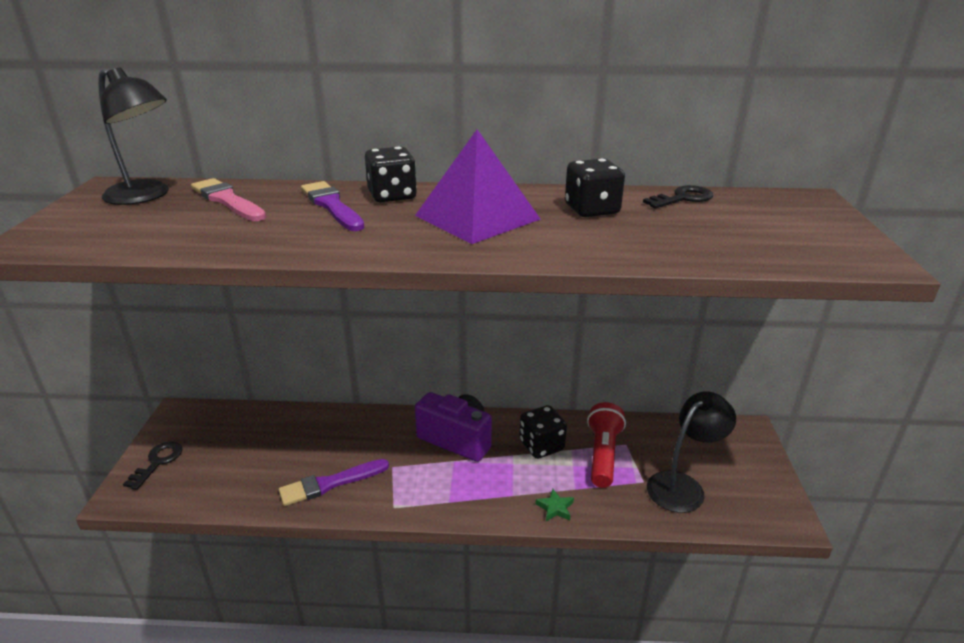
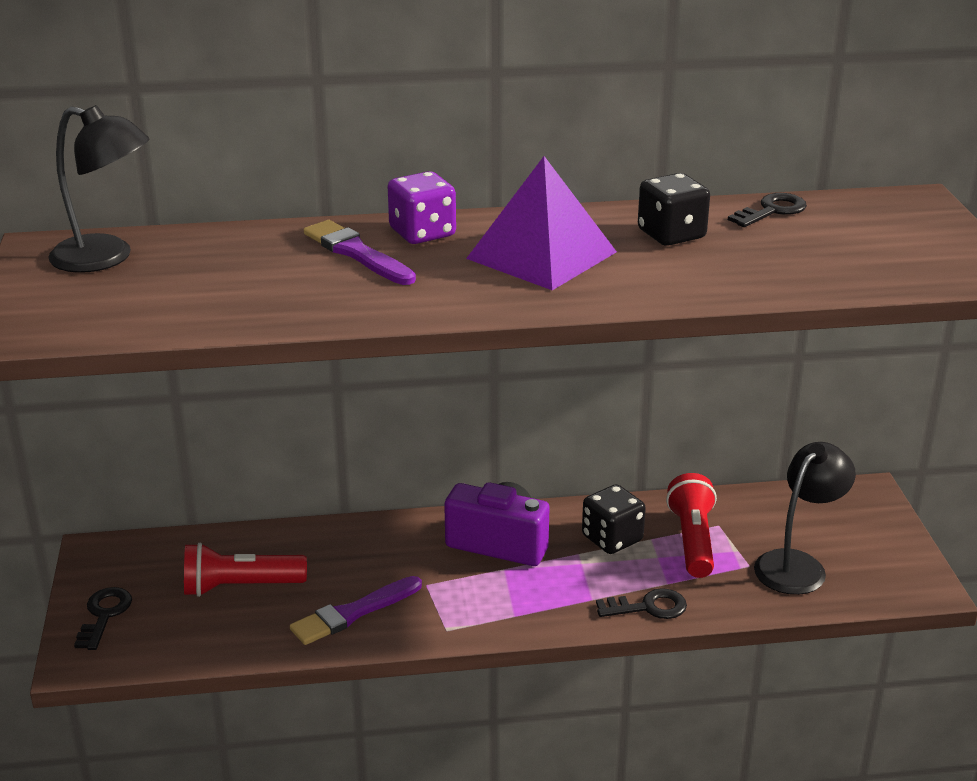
camera: 10 degrees left, 0 degrees up
(227, 200) = (219, 256): pink brush -> none
(260, 452) = (240, 587): none -> red flashlight
(392, 195) = (422, 233): black dice -> purple dice
(555, 508) = (648, 607): green star -> black key

